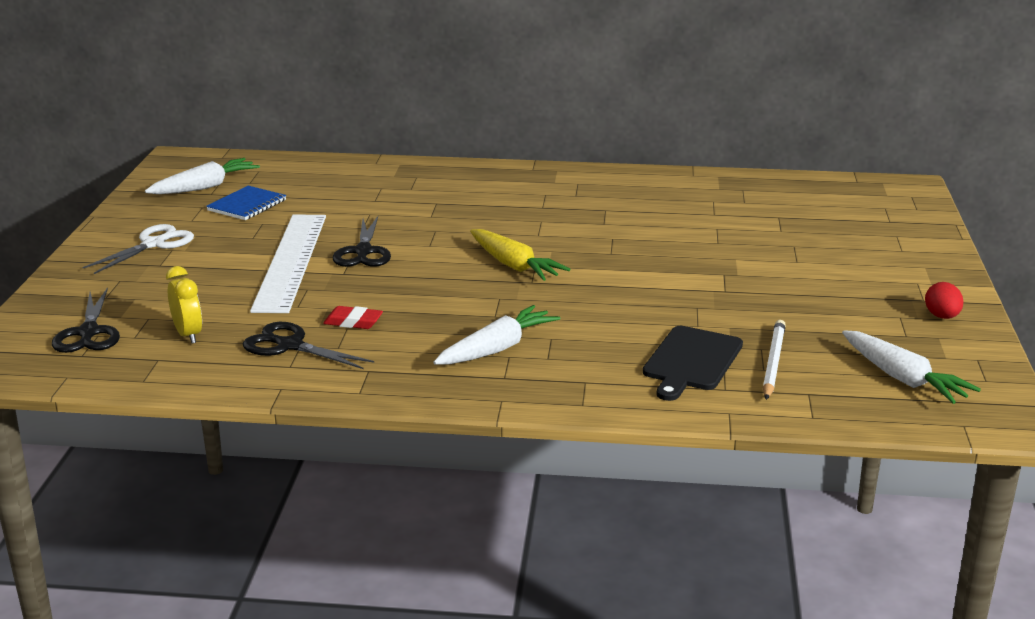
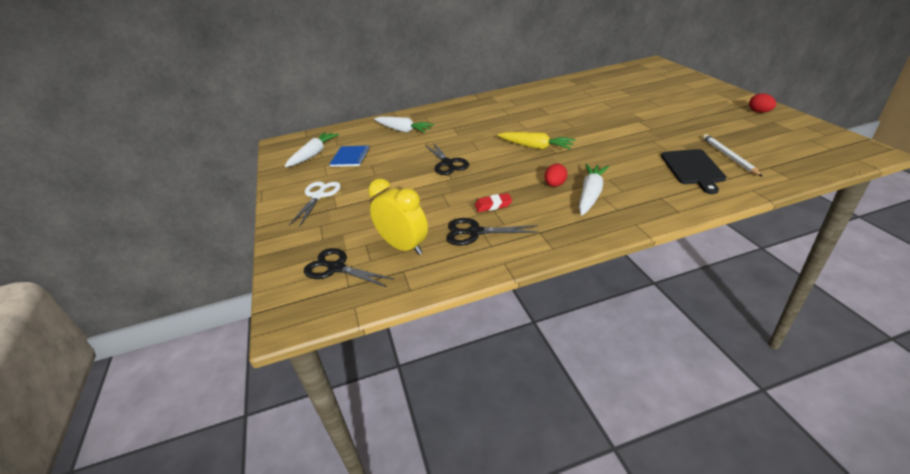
camera: 20 degrees left, 10 degrees up
(88, 333) = (336, 268): black scissors -> black scissors turned 150 degrees clockwise
(188, 335) = (404, 247): yellow clock -> yellow clock, size x1.56
(290, 261) = (413, 181): white ruler -> none
(467, 322) = (555, 185): none -> red egg
(902, 378) = (794, 145): white carrot -> white carrot (403, 130)

